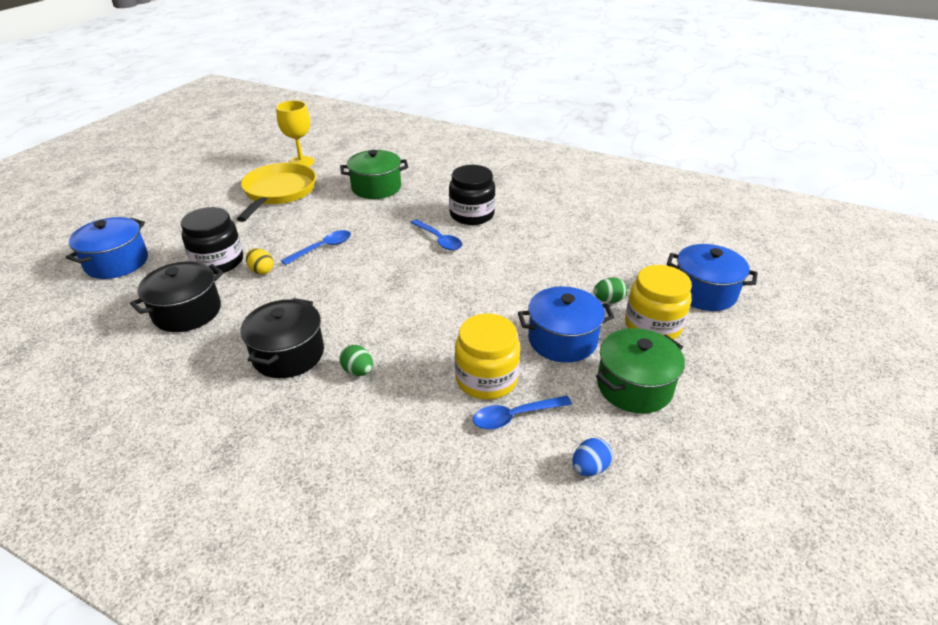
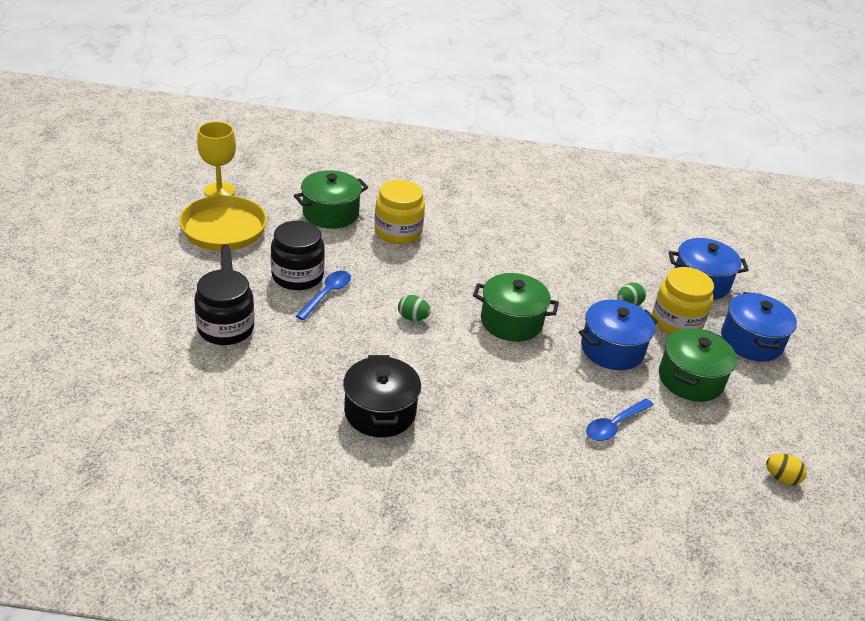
camera: 25 degrees left, 0 degrees up
(117, 262) = (107, 349): blue pot -> blue pot (751, 341)
(187, 312) = (240, 390): black pot -> none
(261, 271) = (282, 331): yellow egg -> yellow egg (781, 478)
(358, 371) = (457, 414): green egg -> green egg (413, 318)
(439, 240) = (438, 266): blue spoon -> none
(472, 215) = (452, 233): black jar -> black jar (297, 276)
(474, 297) = (511, 322): none -> green pot
(486, 379) = (572, 398): yellow jar -> yellow jar (398, 232)
(589, 468) = (694, 453): blue egg -> none

